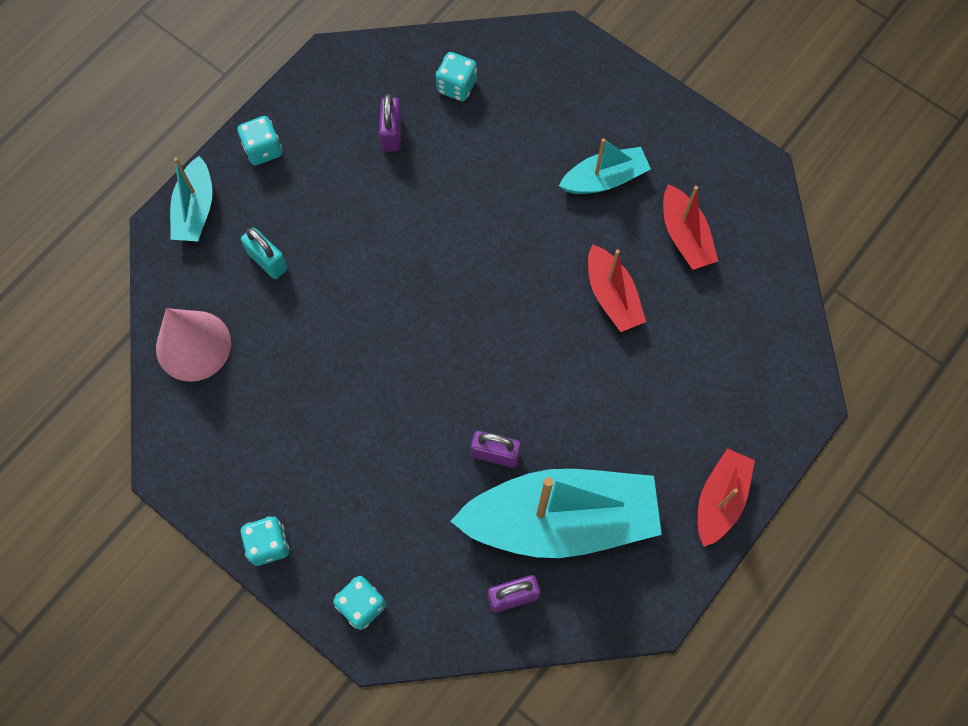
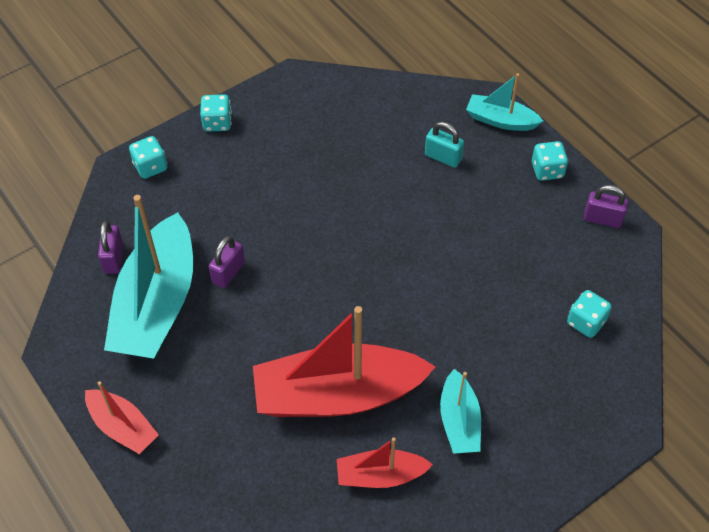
camera: 105 degrees right, 15 degrees down
(193, 345) = (385, 103): pink cone -> none
(267, 261) = (443, 157): turquoise padlock -> turquoise padlock turned 60 degrees clockwise
(392, 133) = (544, 262): purple padlock -> purple padlock (602, 219)
(612, 296) = (338, 395): red boat -> red boat, size x1.97

